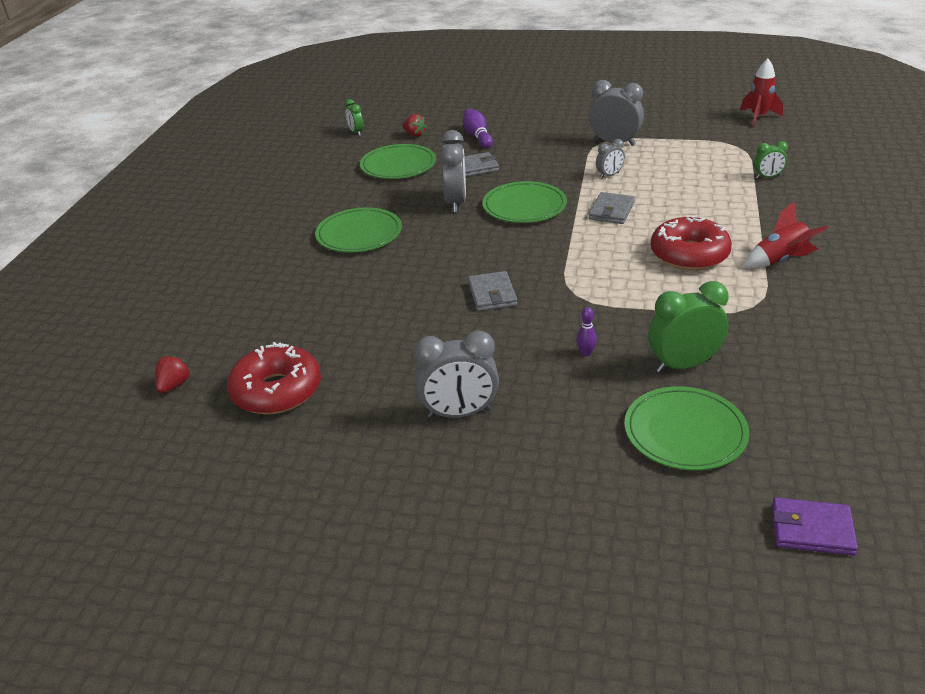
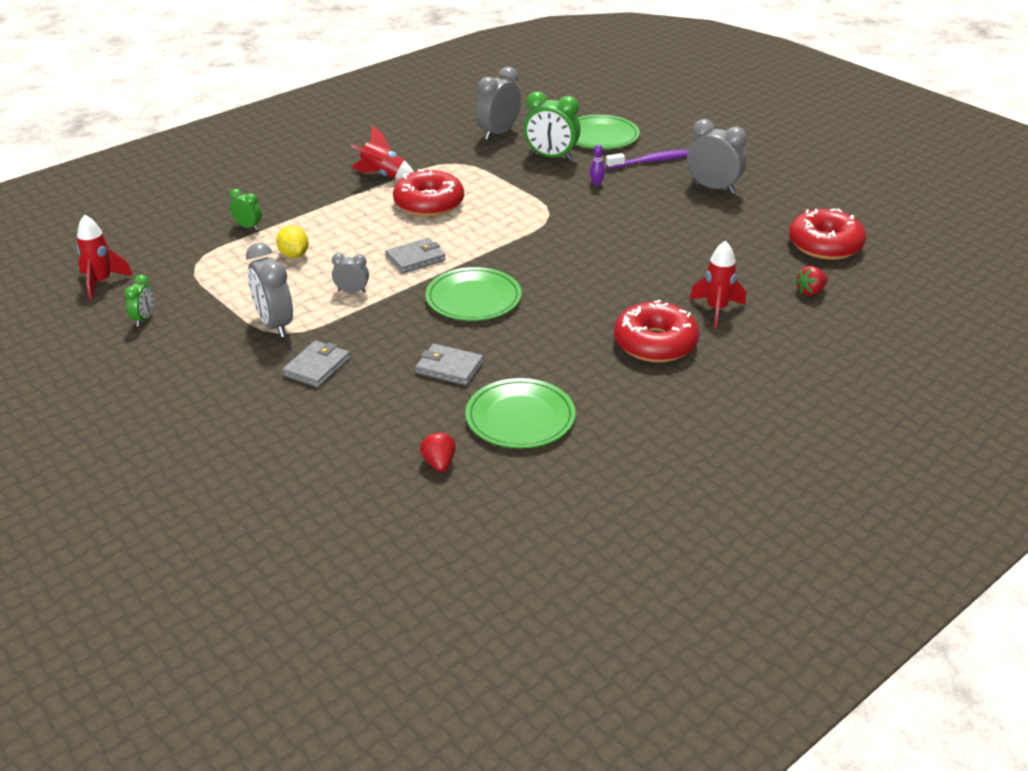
camera: 145 degrees left, 0 degrees up
(174, 385) = (904, 279): red strawberry -> red strawberry (810, 291)
(334, 277) = (716, 310): none -> red rocket
(356, 132) = (502, 516): green clock -> green clock (144, 319)
(359, 234) = (655, 343): green plate -> red donut
(455, 202) = (526, 333): grey clock -> grey clock (498, 133)
(477, 136) = (378, 415): purple bowling pin -> none
(492, 294) = (606, 240): grey wallet -> grey wallet (317, 367)
(571, 421) = (653, 161): none -> purple toothbrush
(694, 176) = (294, 255): none -> yellow lemon
(812, 530) = (602, 95): purple wallet -> none

